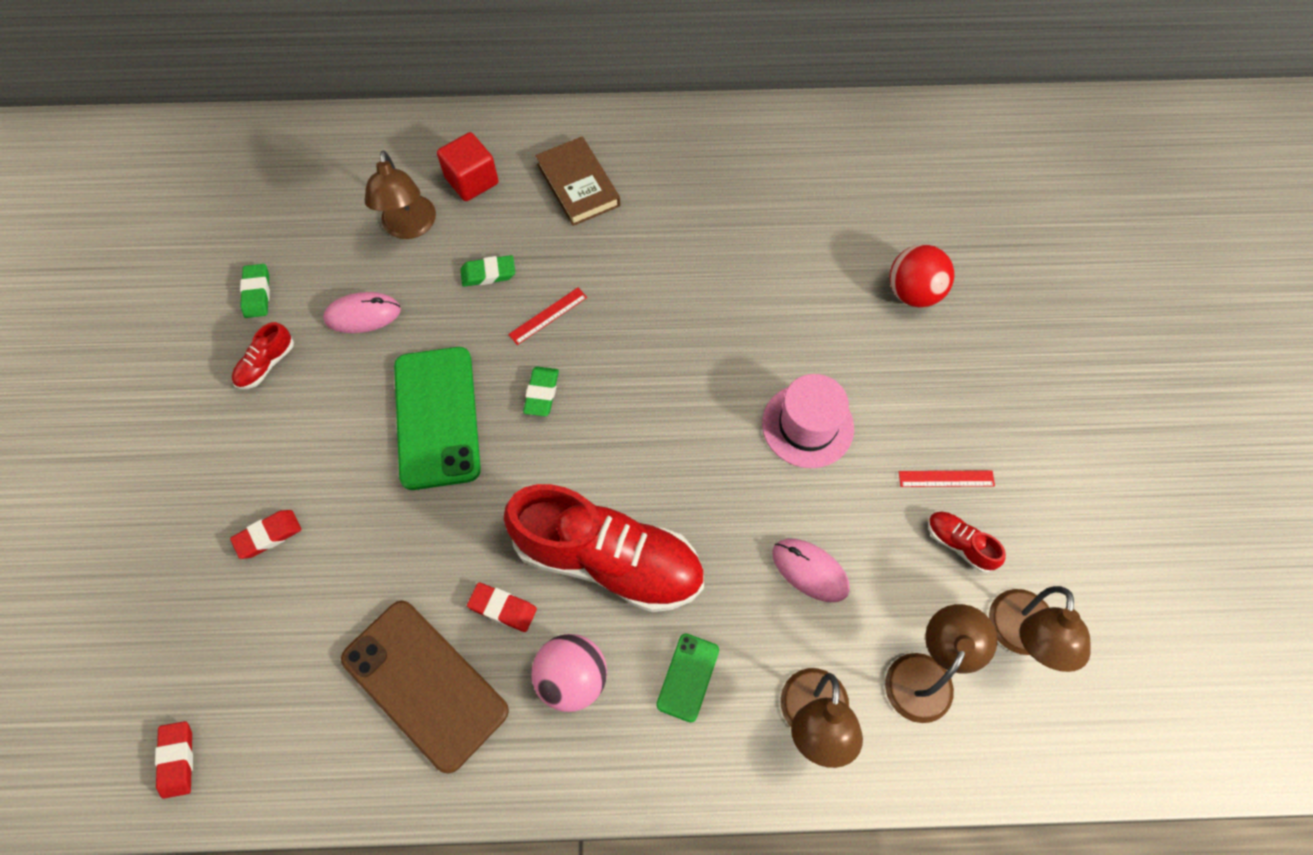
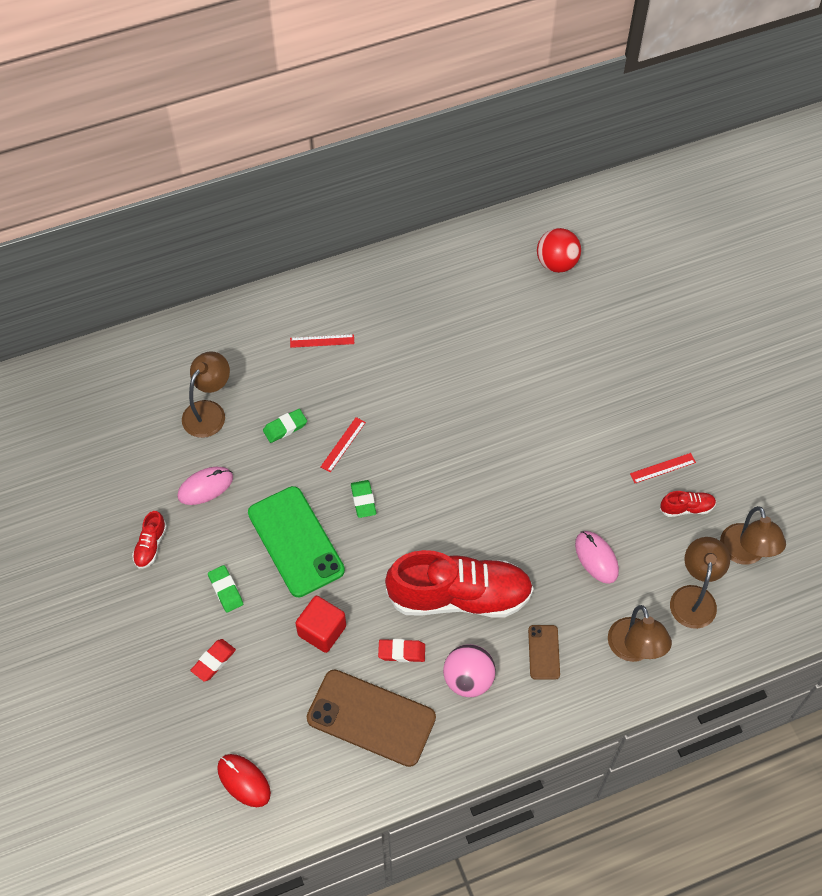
camera: 20 degrees left, 5 degrees down
(177, 760) = (225, 824): red eraser -> none
(228, 709) = (244, 781): none -> red mouse
(257, 293) = (116, 497): green eraser -> green eraser (226, 590)
(409, 227) = (209, 411): brown lamp -> brown lamp turned 120 degrees counterclockwise
(472, 181) = (240, 362): red cube -> red cube (322, 631)
(578, 185) = (322, 341): brown book -> red ruler
(688, 677) = (544, 652): green phone -> brown phone
(807, 426) = (557, 463): pink hat -> none
(810, 571) = (596, 558): pink mouse -> pink mouse turned 45 degrees clockwise
(913, 292) = (594, 347): red ball -> red ball (556, 263)
(959, 544) = (686, 508): red shoe -> red shoe turned 150 degrees clockwise

